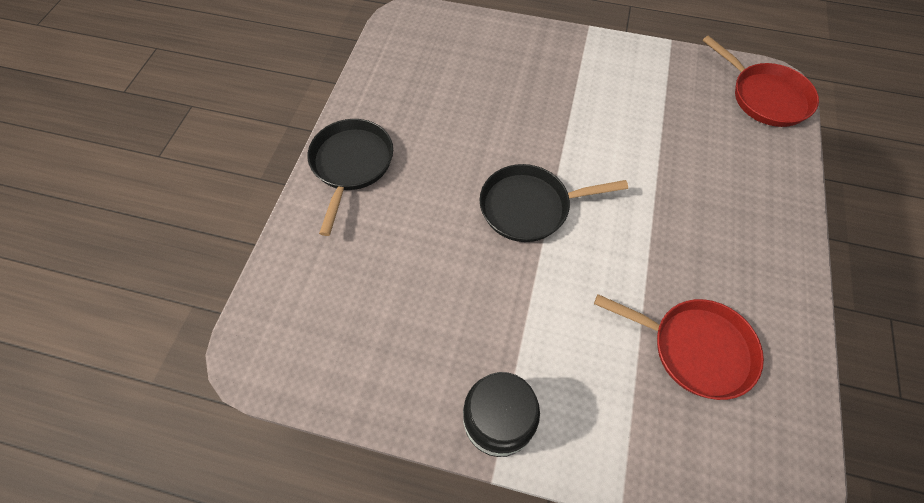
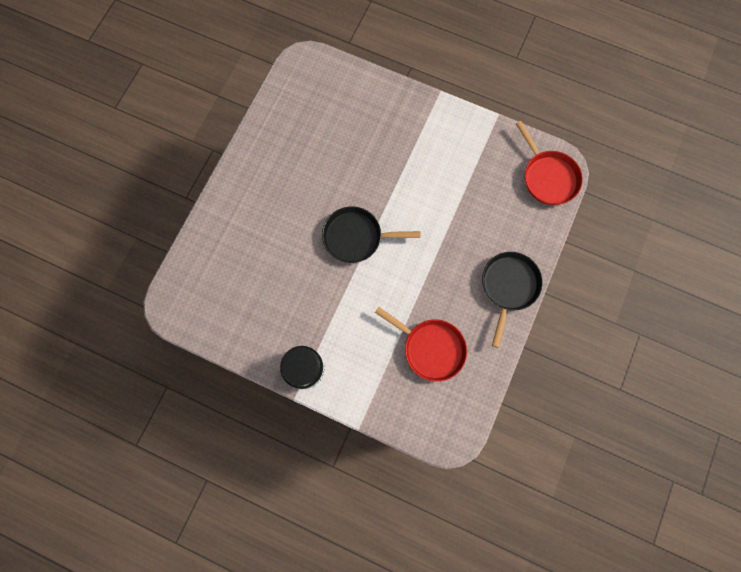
camera: 10 degrees right, 15 degrees up
(351, 165) = (245, 185): black pan -> black pan (508, 287)

